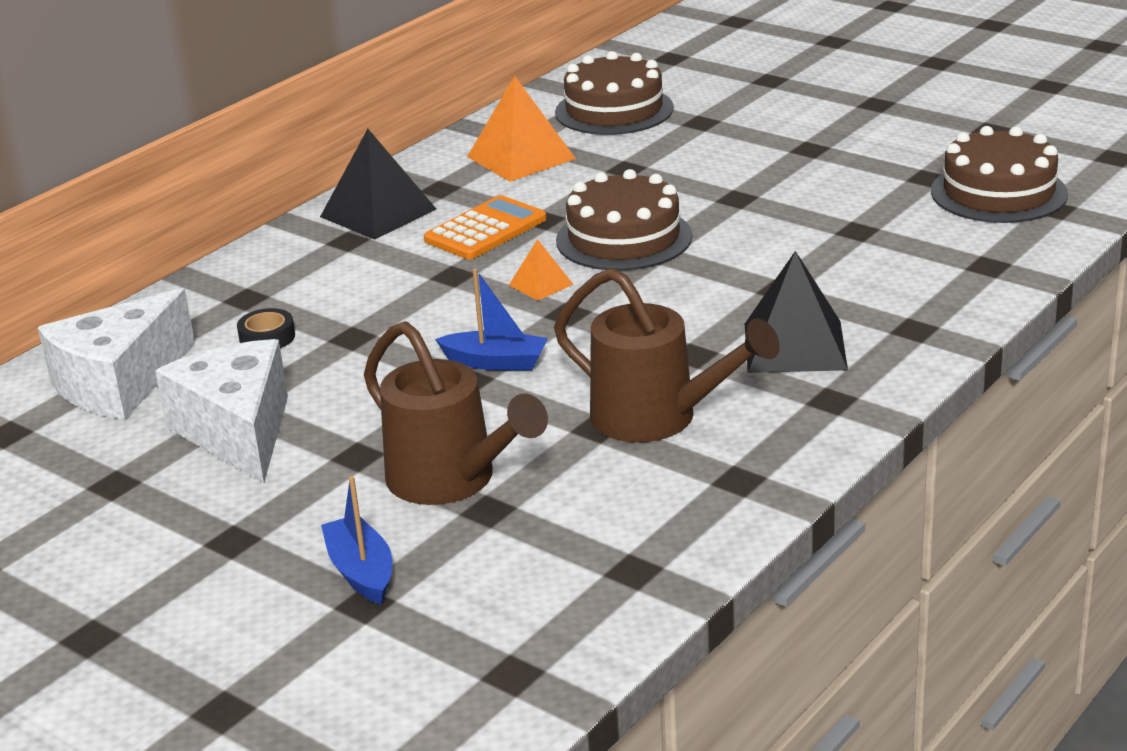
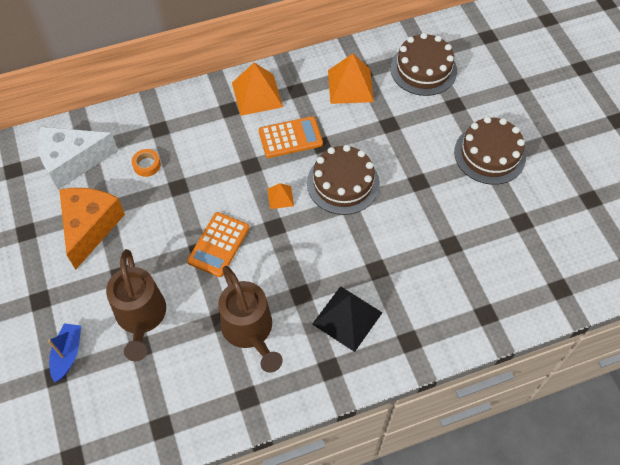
camera: 30 degrees right, 30 degrees up
(238, 432) = (90, 227): white cheese -> orange cheese
(267, 337) = (147, 165): black tape -> orange tape
(378, 213) = (257, 94): black pyramid -> orange pyramid
(496, 362) = (219, 245): blue boat -> orange calculator
(998, 192) = (545, 257): brown cake -> brown cake (489, 154)

